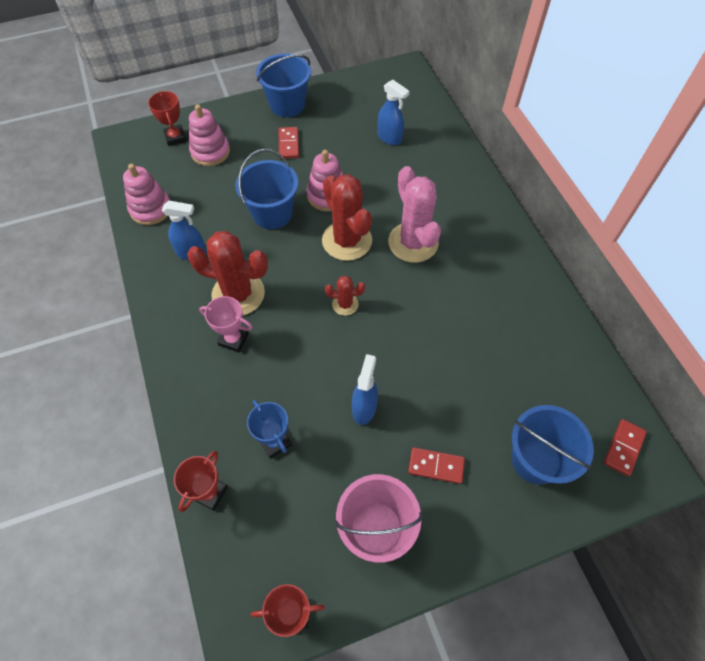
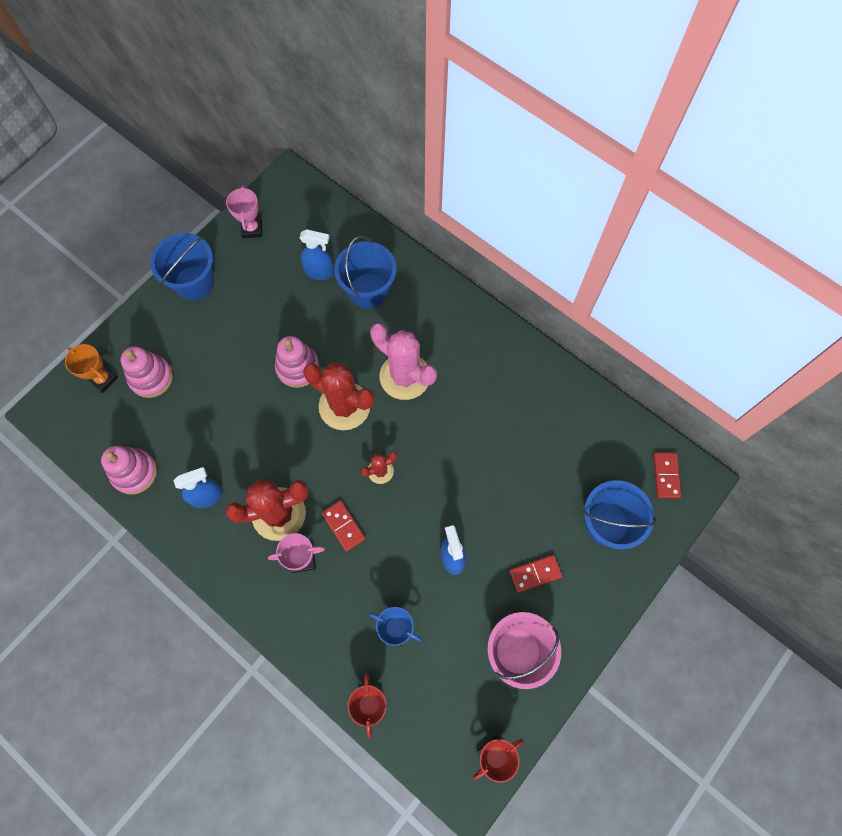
camera: 30 degrees left, 10 degrees up
(175, 137) = (103, 379): red trophy -> orange trophy
(272, 213) = (257, 414): blue bucket -> blue bucket (368, 290)
(289, 144) = (225, 329): red domino -> red domino (343, 526)
(355, 89) = (252, 229): none -> pink trophy

